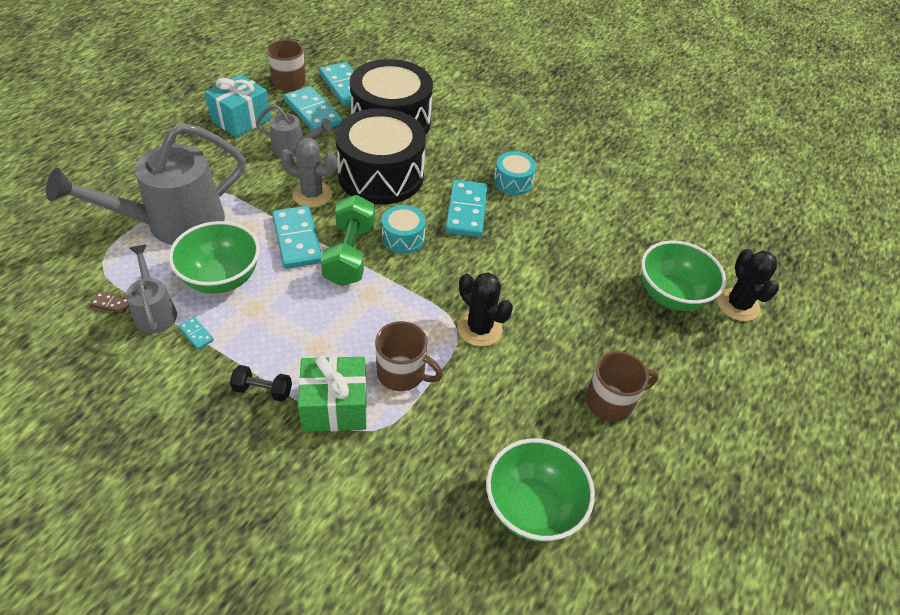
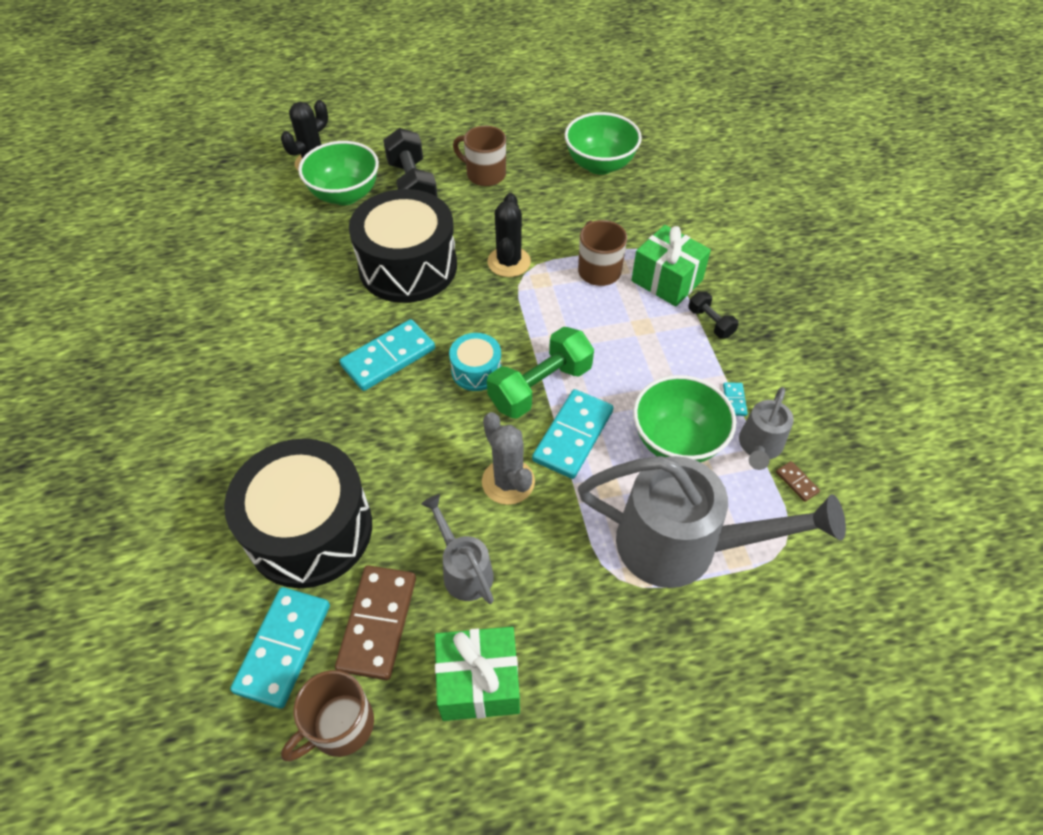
camera: 130 degrees left, 5 degrees up
(241, 120) = (479, 682): turquoise gift -> green gift
(313, 112) = (378, 623): turquoise domino -> brown domino
(381, 175) = (414, 456): black drum -> black drum (408, 266)
(513, 182) = (304, 356): turquoise drum -> none
(643, 341) = (412, 186): none -> black dumbbell

